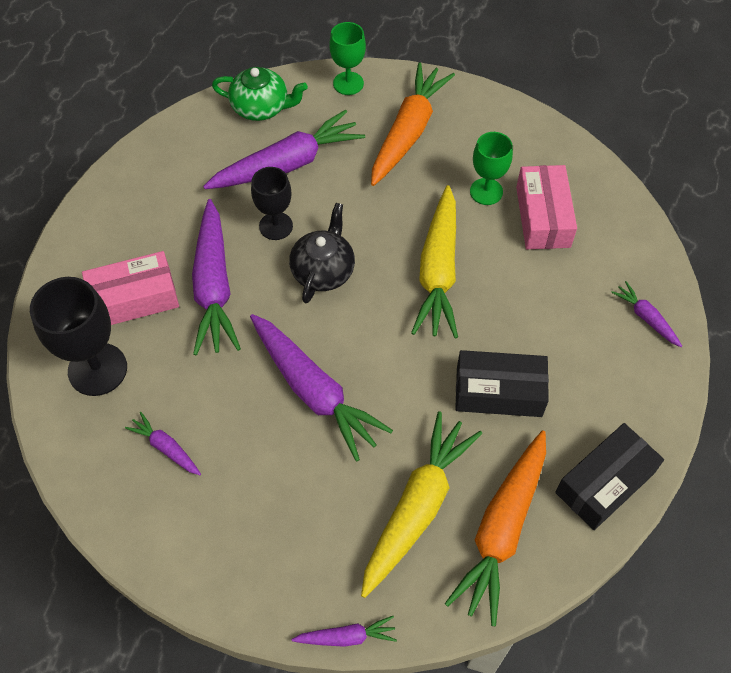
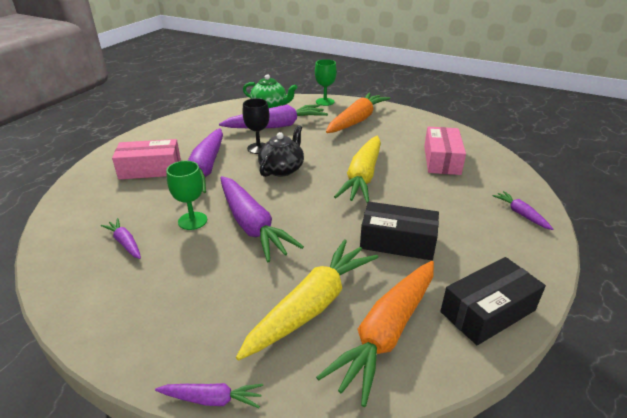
camera: 10 degrees right, 25 degrees down
(97, 369) = (104, 198): black goblet -> none
(486, 191) = (403, 146): green goblet -> green goblet (192, 221)

